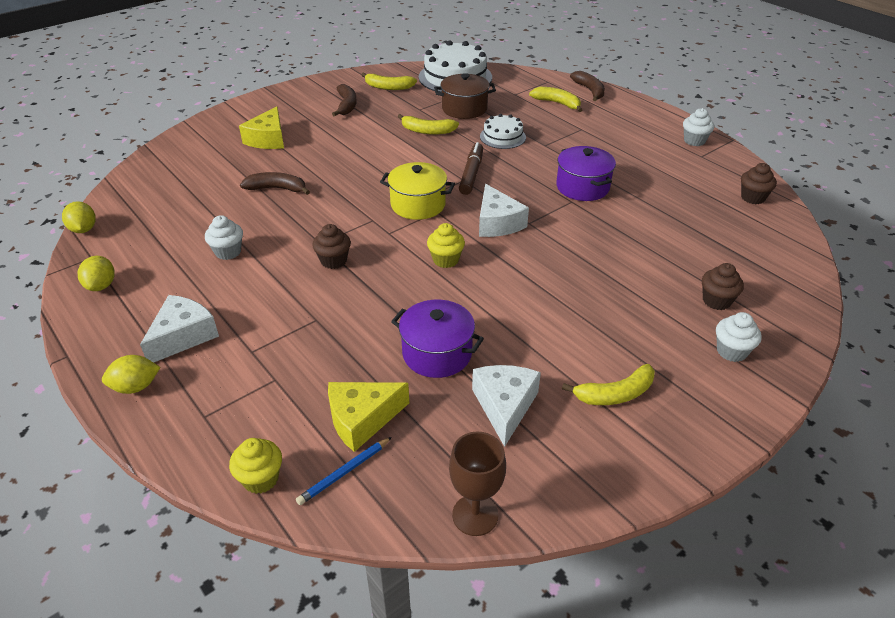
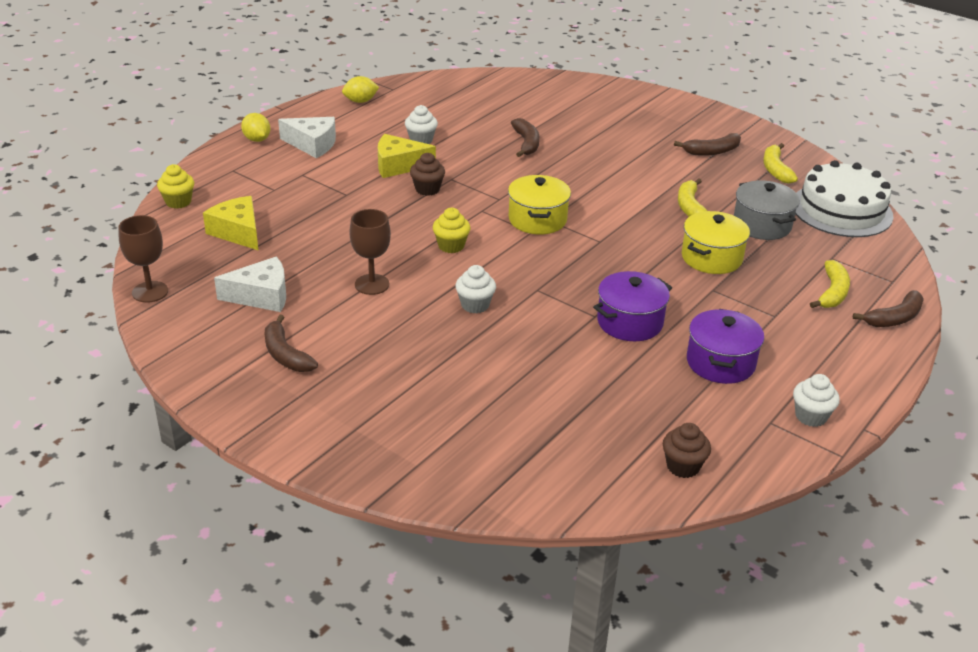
camera: 75 degrees right, 5 degrees down
(83, 229) = (426, 77): yellow lemon -> none
(268, 139) = (611, 122): yellow cheese -> yellow cheese (398, 165)
(344, 472) = (186, 233): blue pencil -> none
(437, 353) = (318, 256): purple pot -> purple pot (720, 363)
(464, 109) = (762, 225): brown pot -> grey pot
(471, 174) = (615, 245): brown marker -> none
(497, 223) = (527, 269): white cheese -> none
(500, 319) = (372, 284): none -> brown goblet
(502, 137) = (711, 258): white cake -> yellow pot
(615, 394) = (285, 354): yellow banana -> brown banana
(716, 301) = (443, 423): brown cupcake -> none
(731, 351) = (361, 430): white cupcake -> white cupcake (475, 305)

